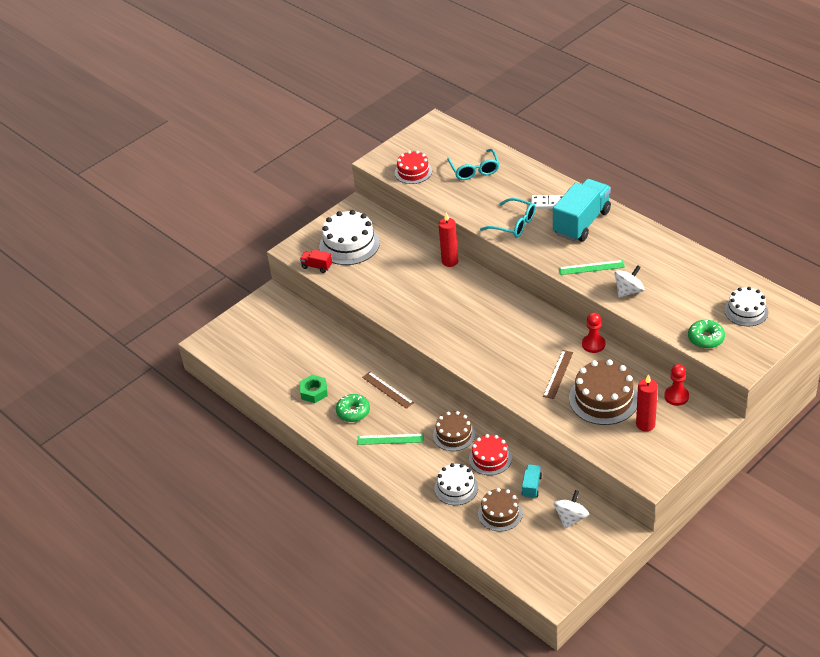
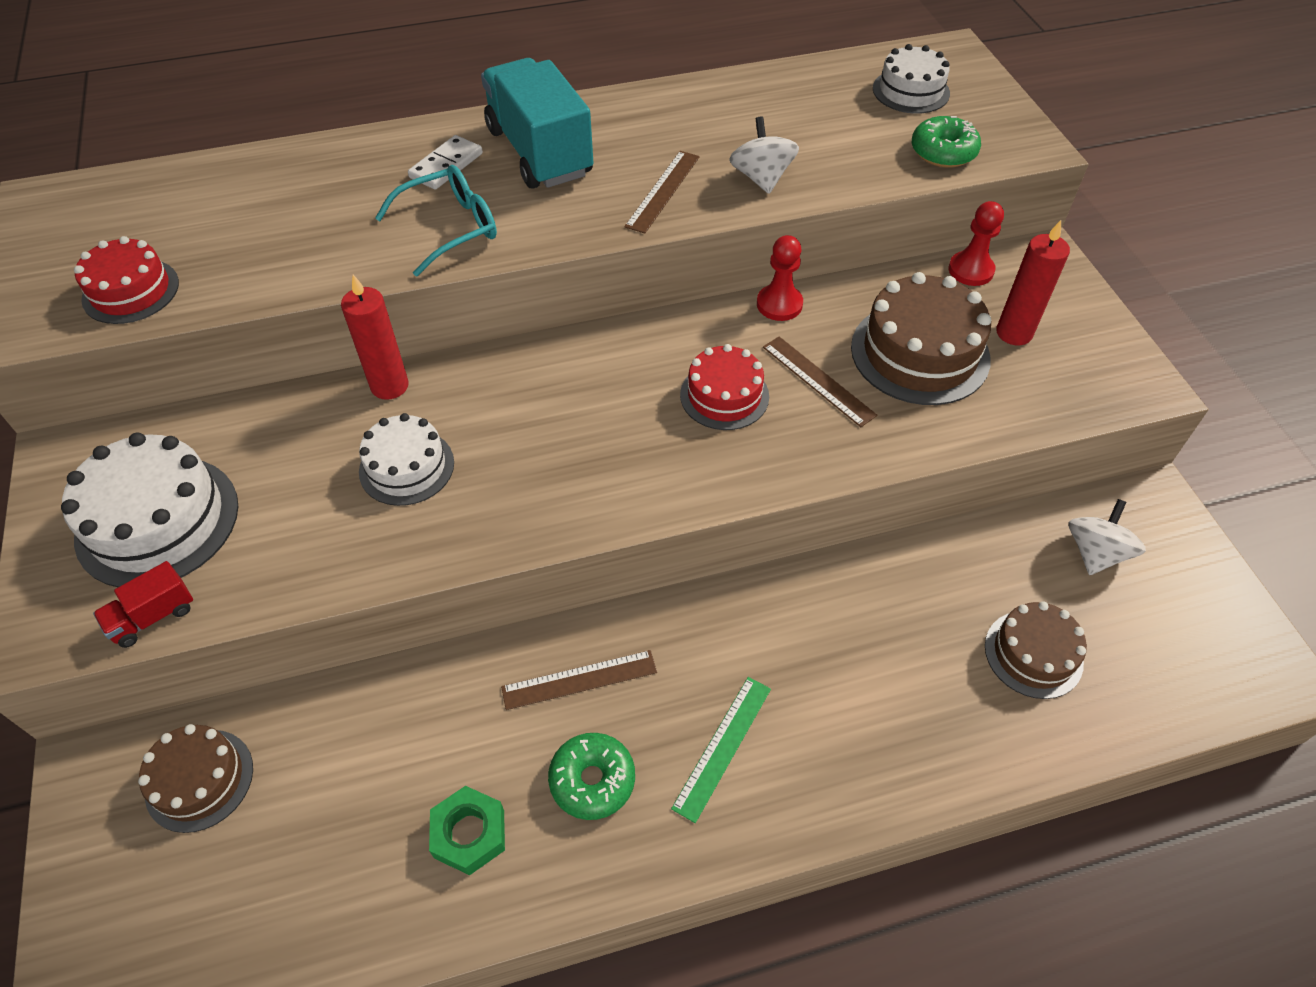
camera: 65 degrees left, 10 degrees up
(454, 435) = (784, 626): brown cake -> brown cake (199, 780)
(456, 488) = (928, 694): white cake -> white cake (406, 467)
(474, 170) = (243, 210): turquoise glasses -> none
(490, 458) = (883, 599): red cake -> red cake (724, 395)
(531, 486) = (989, 571): turquoise truck -> none
(571, 518) = (1095, 553): white spinning top -> white spinning top turned 60 degrees clockwise
(591, 267) = (663, 191): green ruler -> brown ruler

